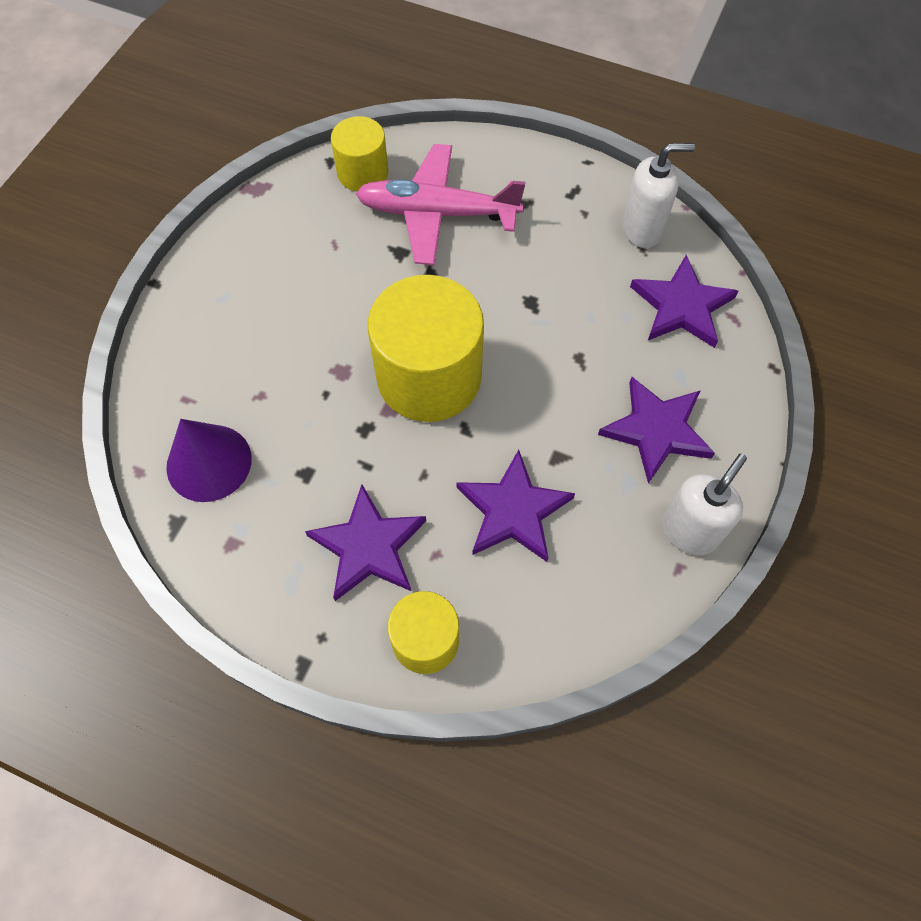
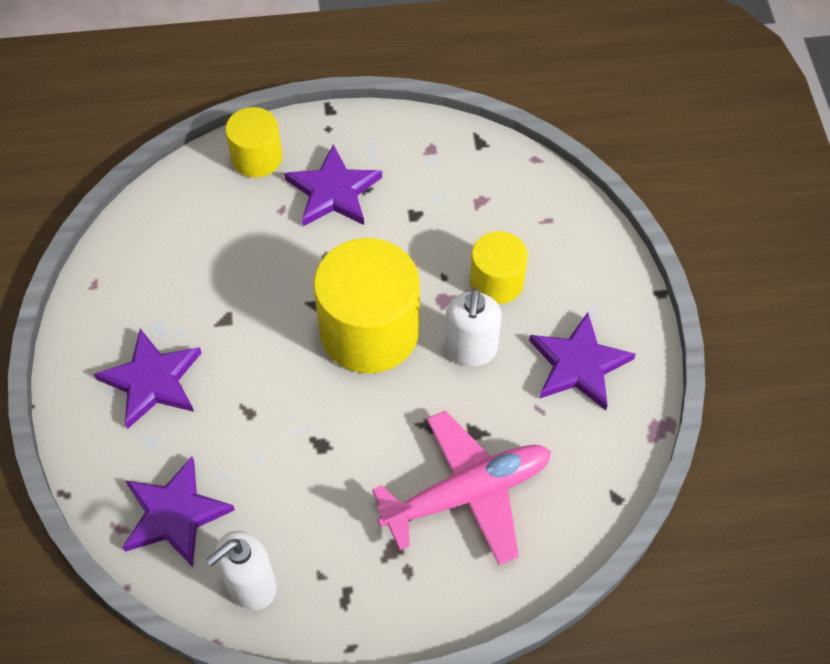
camera: 150 degrees right, 5 degrees down
(209, 462) = (491, 187): purple cone -> none
(362, 173) = (573, 501): yellow cylinder -> yellow cylinder (496, 282)
(513, 511) = (240, 263): purple star -> purple star (578, 364)
(689, 531) = (95, 314): white soap dispenser -> white soap dispenser (470, 350)

